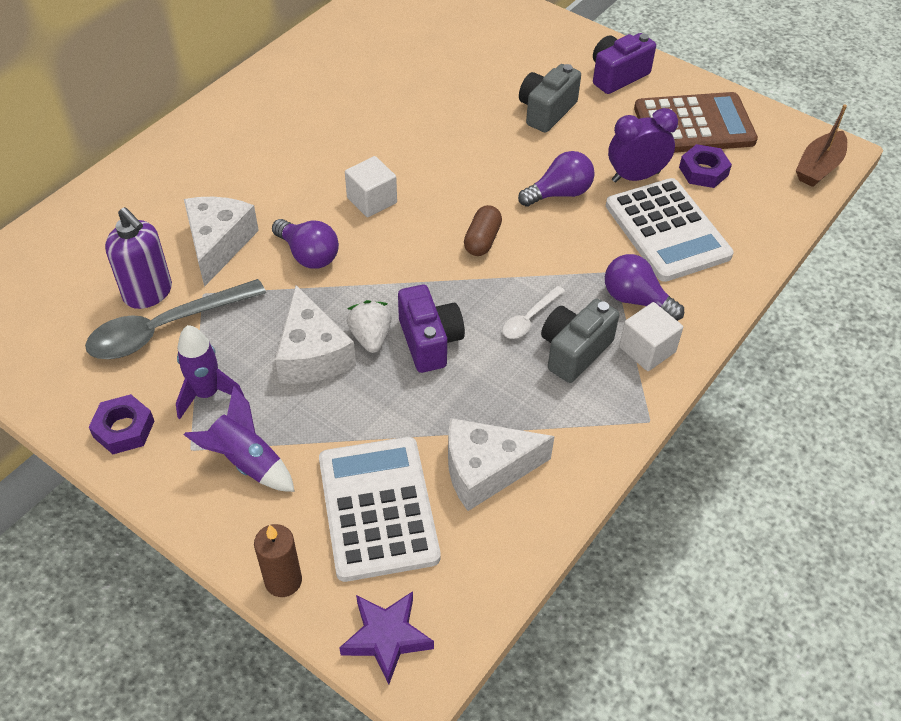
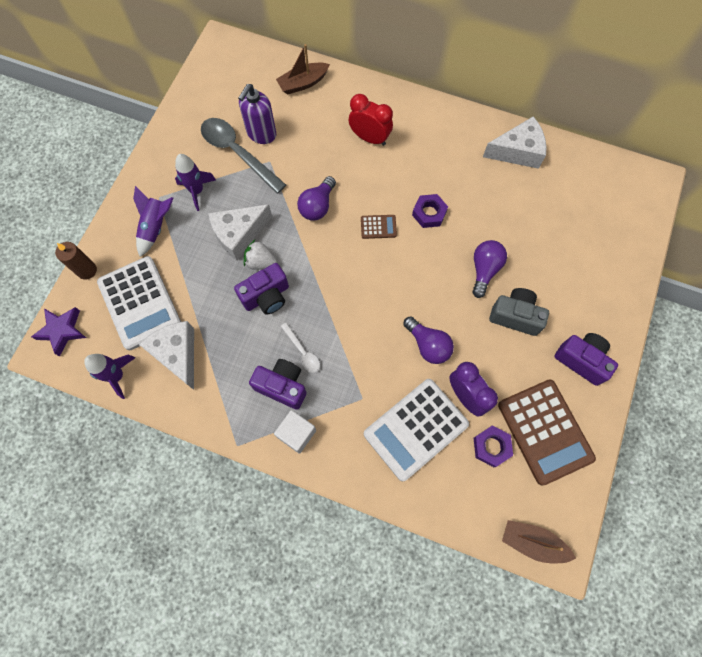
camera: 75 degrees right, 20 degrees up
(88, 226) = (303, 83): none -> brown boat
(124, 429) = (164, 161): purple nut -> purple nut (429, 213)
(218, 244) = (310, 154): white cheese -> white cheese (517, 151)
(227, 177) = (369, 138): none -> red clock
(370, 337) = (260, 262): white strawberry -> white strawberry turned 135 degrees counterclockwise
(372, 200) = (378, 227): white cube -> brown calculator
(378, 508) = (140, 303): white calculator -> white calculator turned 90 degrees clockwise
(482, 240) = (364, 305): brown capsule -> none
(497, 562) = (117, 376): none -> purple rocket
(529, 318) = (302, 352): white spoon -> white spoon turned 150 degrees counterclockwise
(574, 351) = (282, 386): grey camera -> purple camera
(636, 300) = (340, 418): purple light bulb -> purple light bulb (484, 270)

